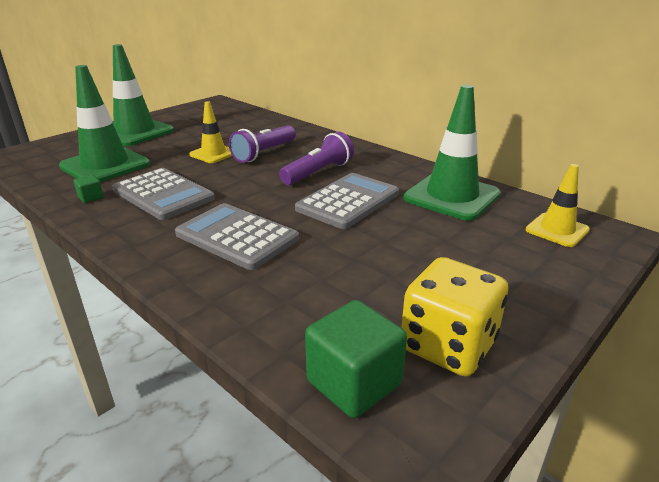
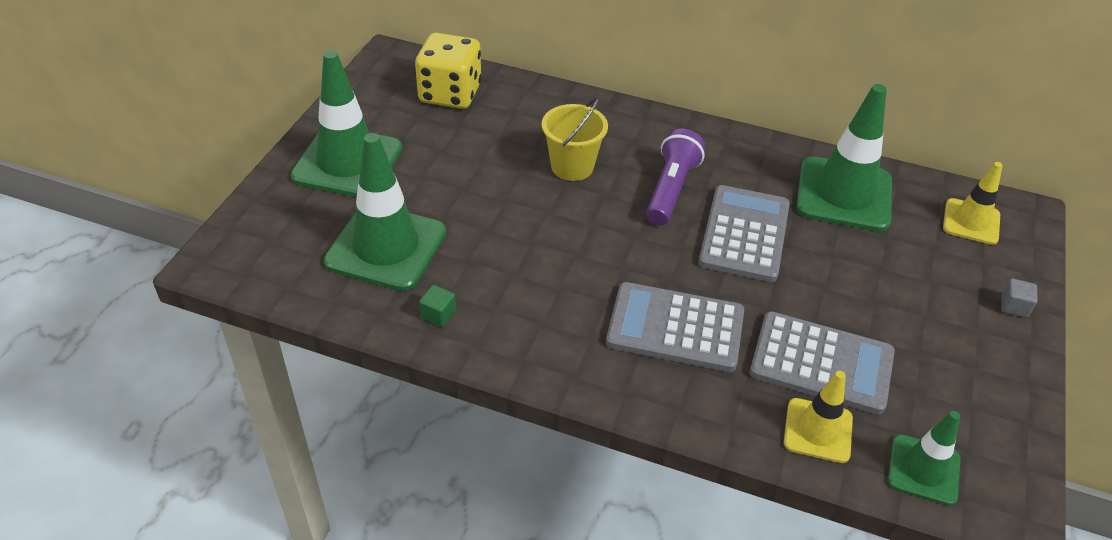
camera: 25 degrees left, 15 degrees up
(163, 194) = (523, 282): grey calculator -> grey calculator (821, 363)
(213, 154) = (508, 184): yellow traffic cone -> yellow traffic cone (818, 430)
(264, 153) = (572, 167): purple flashlight -> yellow bucket
(354, 383) = (923, 470): green cube -> green traffic cone
(448, 345) = (967, 404): yellow dice -> yellow dice (450, 94)
(559, 289) = (1014, 306): none -> grey cube

